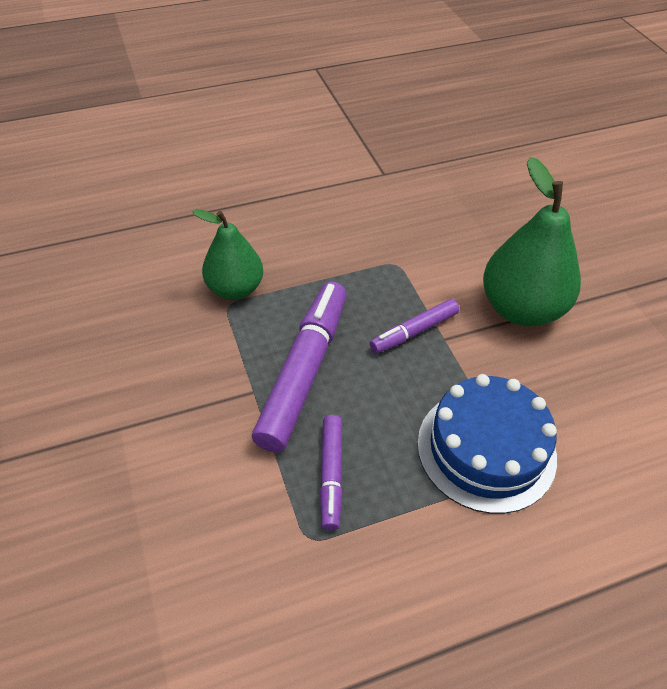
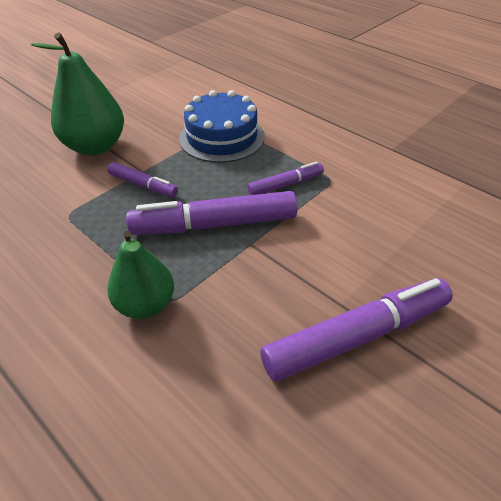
camera: 115 degrees left, 5 degrees down
(79, 420) = (357, 336): none -> purple marker

